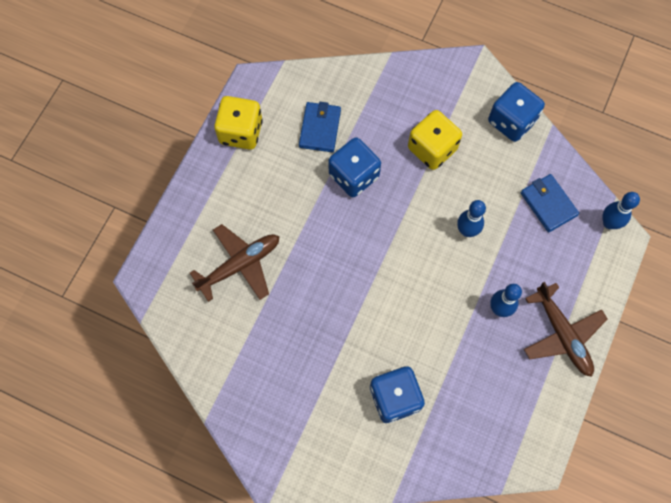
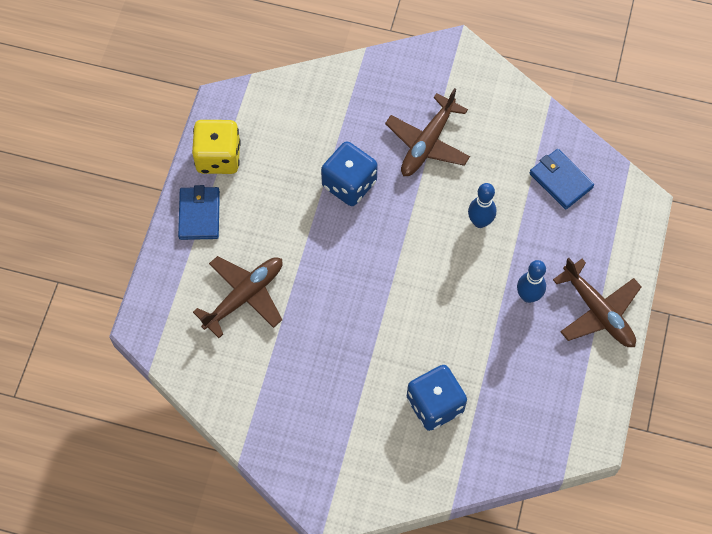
camera: 10 degrees left, 5 degrees down
(320, 128) = (303, 140): blue wallet -> blue wallet (199, 214)
(432, 149) = (428, 142): yellow dice -> brown plane
(511, 121) = (507, 101): blue dice -> none
(609, 223) = (627, 190): blue bowling pin -> none

